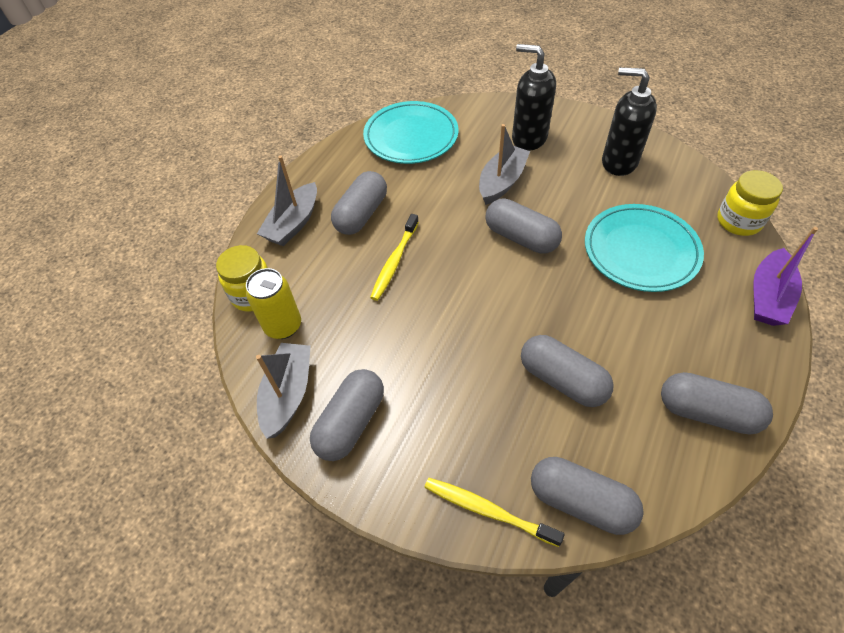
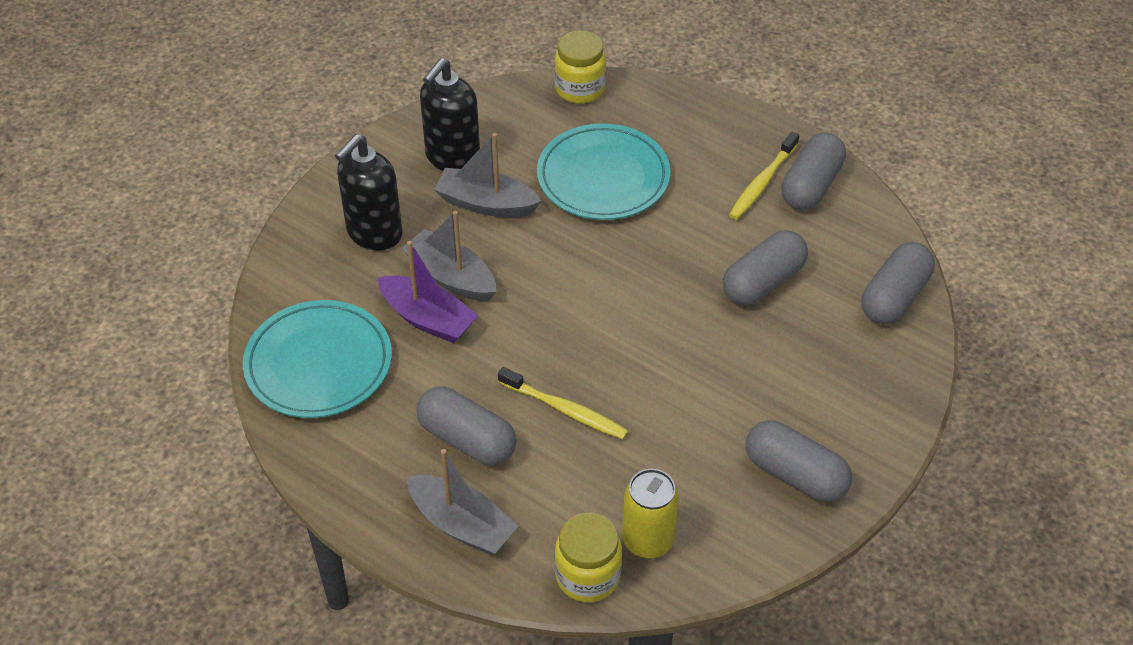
camera: 85 degrees left, 5 degrees down
(288, 394) = (751, 536): grey boat -> grey boat (486, 204)
(487, 510) = (900, 368): yellow toothbrush -> yellow toothbrush (762, 182)
(521, 238) = (556, 277): grey capsule -> none
(768, 297) = (686, 102): purple boat -> purple boat (428, 319)

